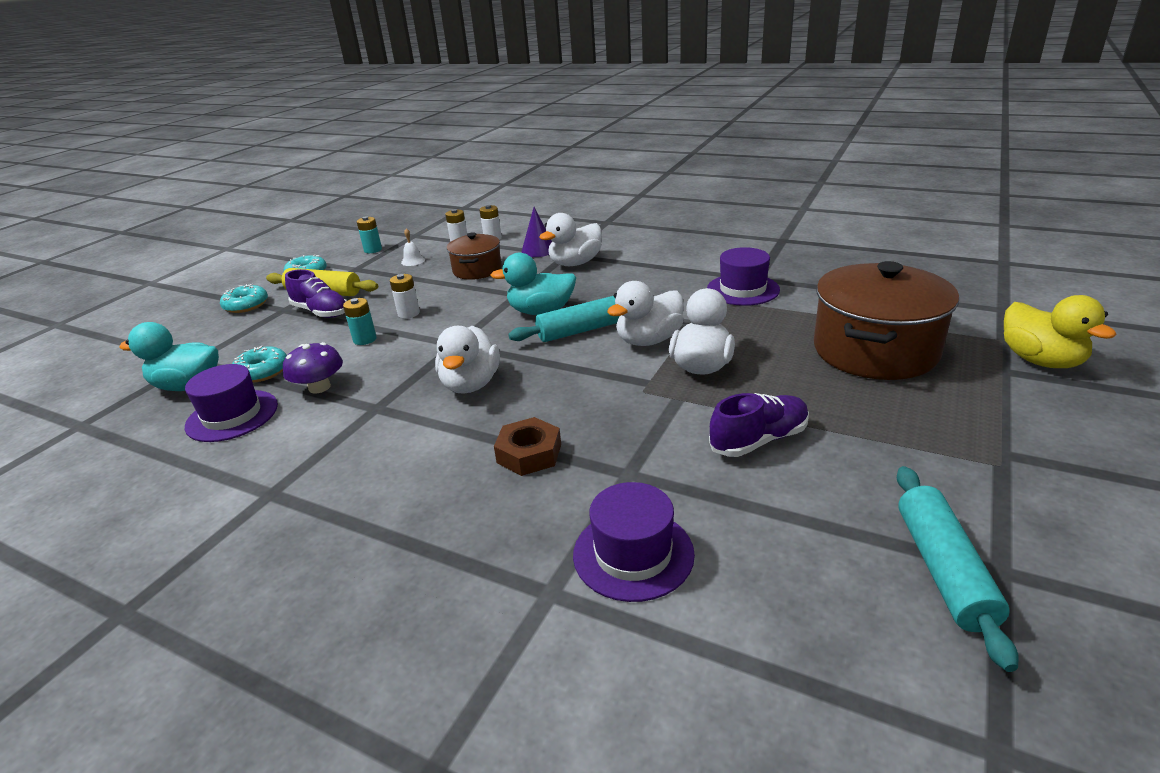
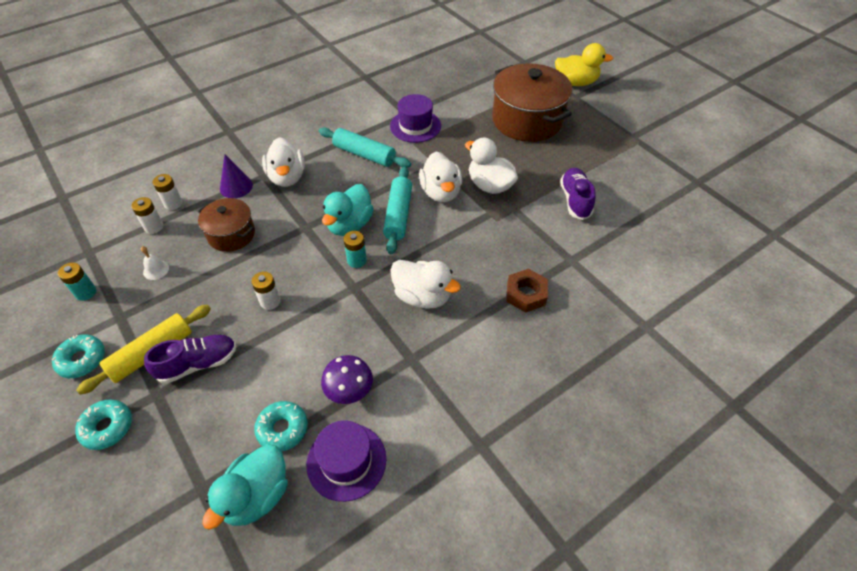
camera: 65 degrees left, 20 degrees up
(365, 339) = (290, 342): turquoise battery -> turquoise battery (357, 260)
(633, 554) = (634, 285): purple hat -> none
(943, 570) = (691, 196): turquoise rolling pin -> turquoise rolling pin (364, 154)

